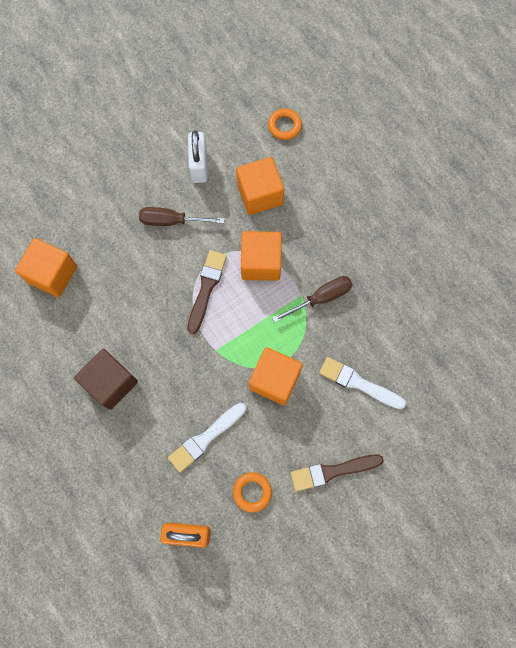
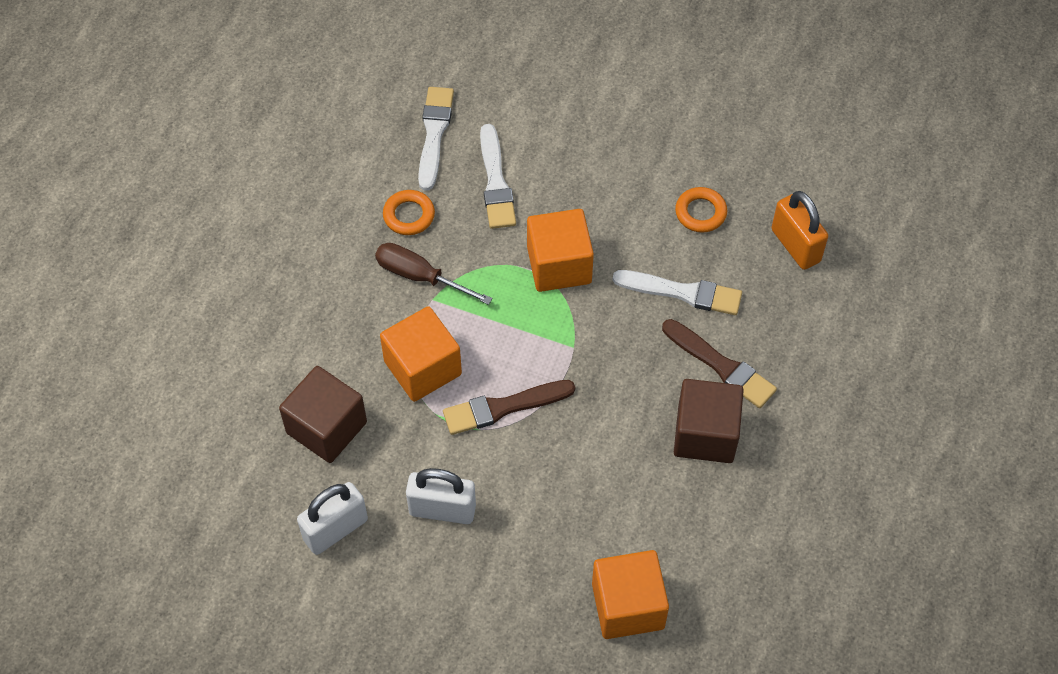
camera: 125 degrees left, 15 degrees down
(171, 221) = (442, 509): brown screwdriver -> white padlock
(260, 194) = (326, 427): orange cube -> brown cube
(284, 126) = (199, 461): orange ring -> orange ring (409, 215)
(332, 471) = (614, 152): brown brush -> brown brush (721, 366)
(419, 370) = (434, 134): none -> white brush

